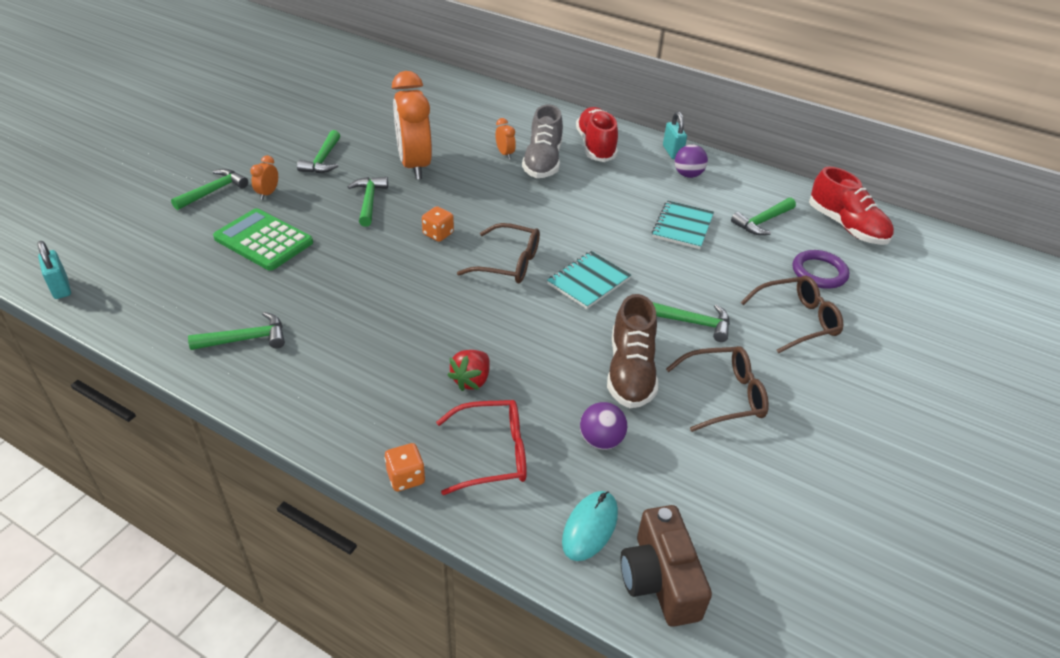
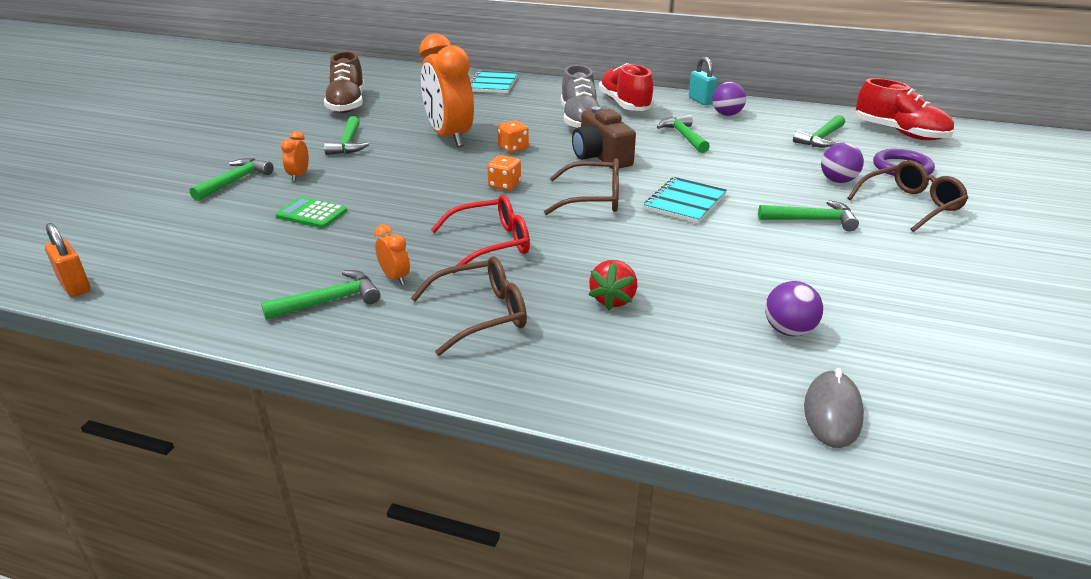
camera: 10 degrees left, 10 degrees down
(61, 288) = (75, 286): turquoise padlock -> orange padlock
(263, 240) = (311, 214): green calculator -> green calculator, size x0.61
(369, 201) = (415, 169): green hammer -> green hammer (684, 136)
(406, 477) = (590, 401): orange dice -> orange dice (513, 148)
(493, 453) = (678, 362): red glasses -> red glasses (491, 243)
(505, 154) = (538, 119): orange clock -> orange clock (395, 278)
(590, 527) = (832, 412): turquoise mouse -> grey mouse
(630, 372) = (778, 268): brown shoe -> brown shoe (347, 104)
(659, 580) = (945, 449): brown camera -> brown camera (601, 156)
(682, 226) = (748, 151): turquoise notebook -> turquoise notebook (492, 84)
(724, 395) = (887, 273): brown glasses -> brown glasses (481, 314)
(746, 278) = (837, 181): none -> purple ball

